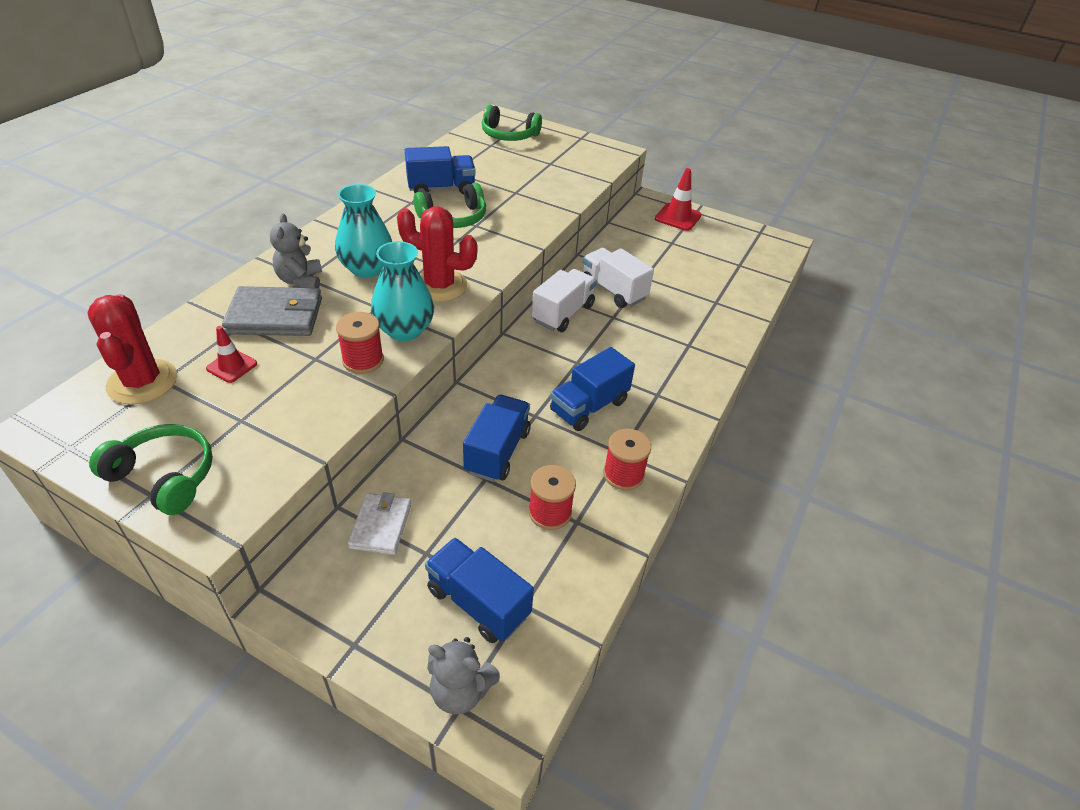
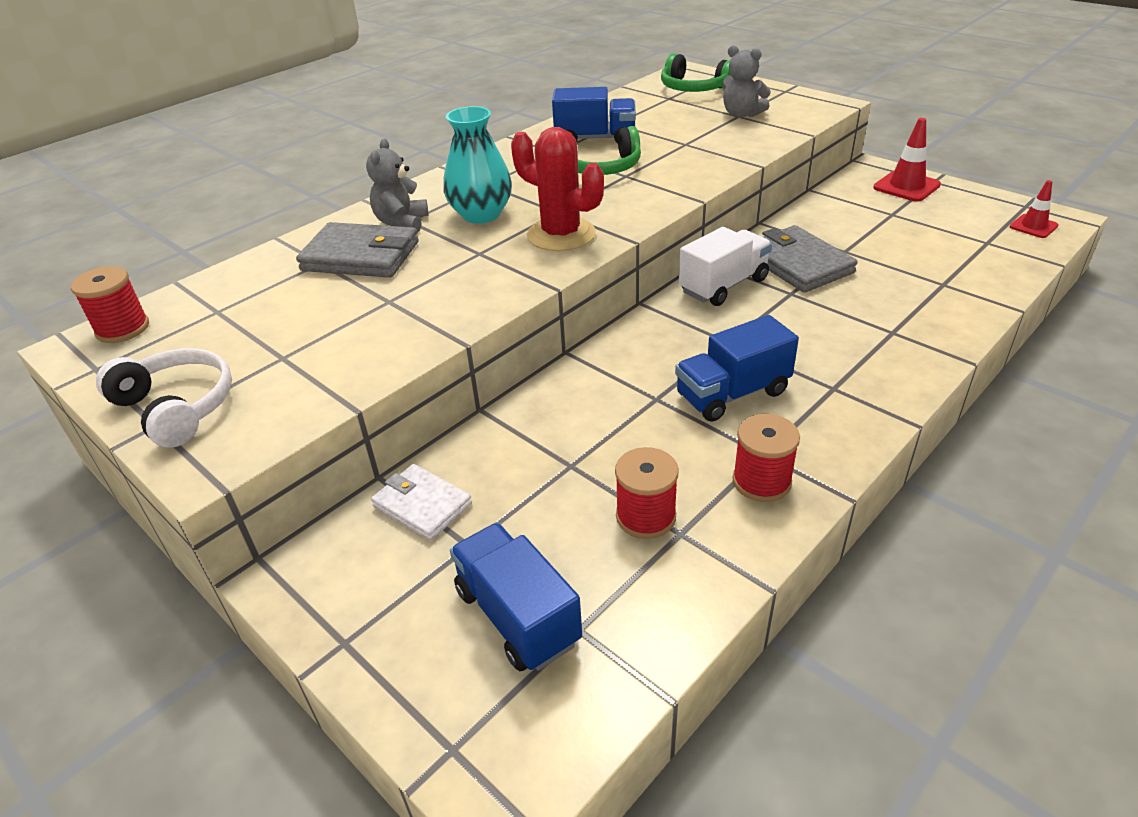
camera: 20 degrees right, 5 degrees down
(142, 382) = (196, 311): red cactus -> none
(164, 476) = (176, 407): green headphones -> white headphones
(232, 366) = (294, 302): red traffic cone -> red traffic cone (1033, 226)
(363, 360) = (443, 306): red spool -> red spool (123, 329)
(381, 526) = (422, 505): white wallet -> white wallet turned 75 degrees counterclockwise
(404, 330) = (503, 278): turquoise vase -> none
(460, 690) = (460, 727): grey teddy bear -> grey teddy bear (741, 115)
(497, 451) = (595, 435): blue truck -> none
(613, 291) = (798, 264): white truck -> grey wallet

